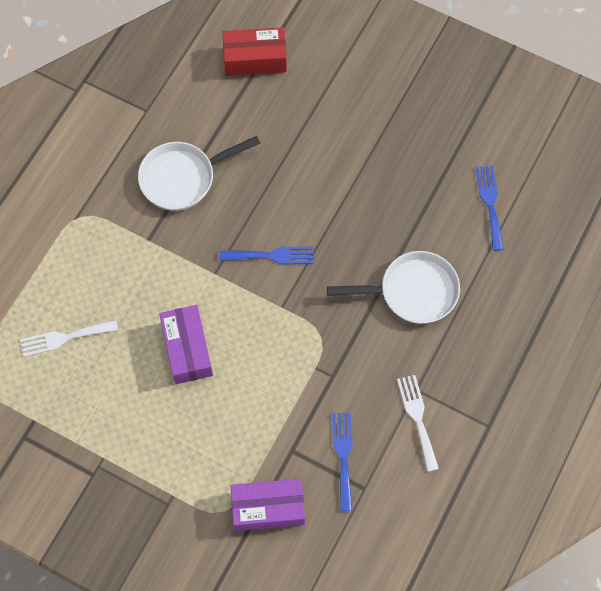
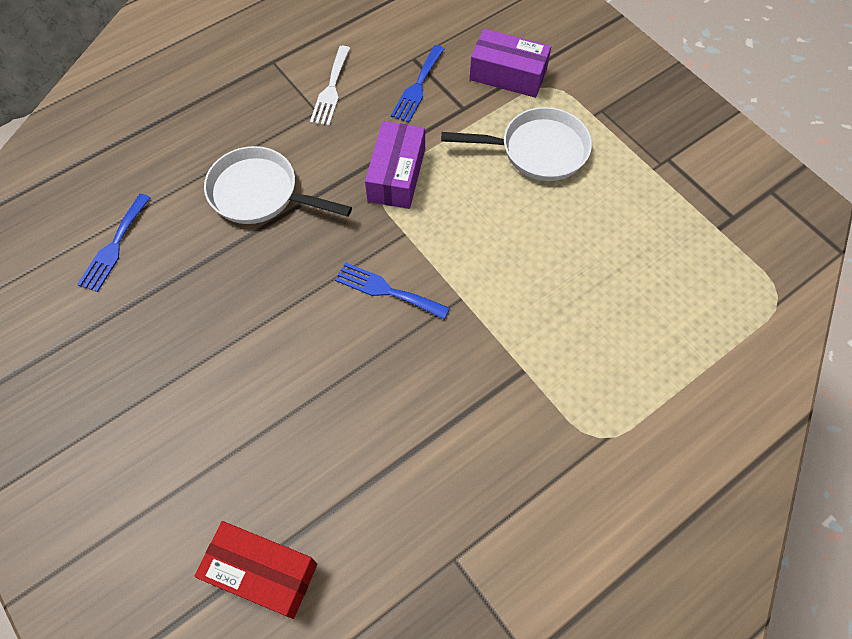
camera: 155 degrees left, 5 degrees down
(64, 338) = (662, 297): white fork -> none
(182, 178) = (447, 432): white pan -> white pan (537, 150)
(187, 349) = (526, 232): purple box -> purple box (396, 175)

